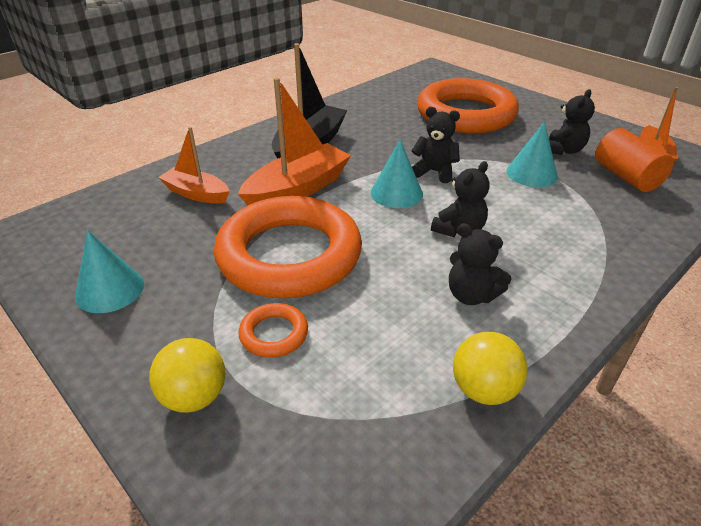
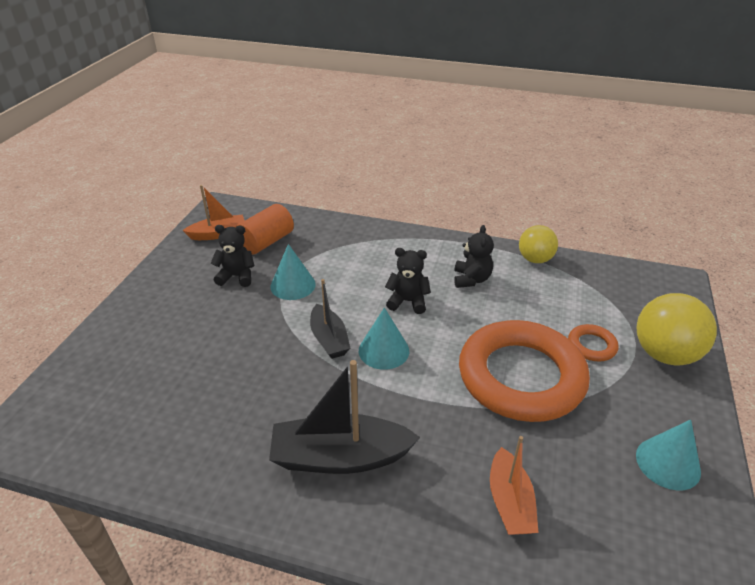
camera: 120 degrees left, 0 degrees up
(194, 397) = (664, 354): yellow ball -> yellow ball, size x1.55
(297, 189) = (432, 420): orange boat -> none
(434, 172) = (329, 339): black teddy bear -> black boat
(465, 114) = (181, 354): orange ring -> none

